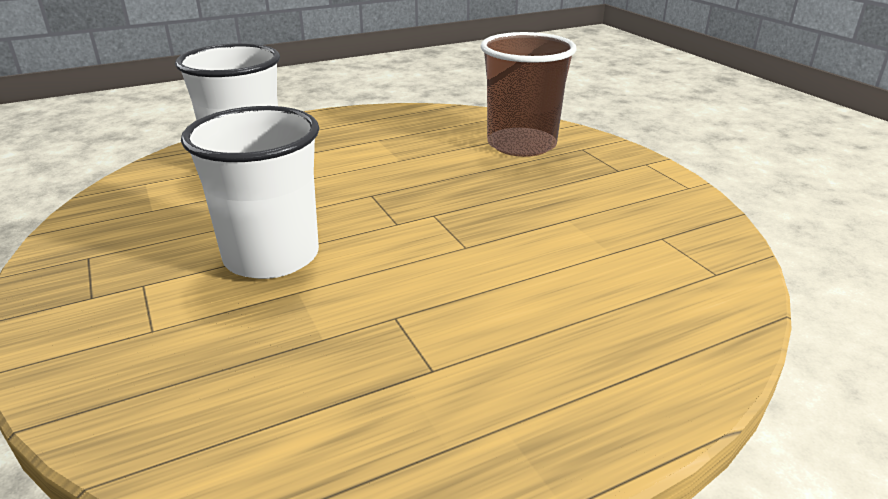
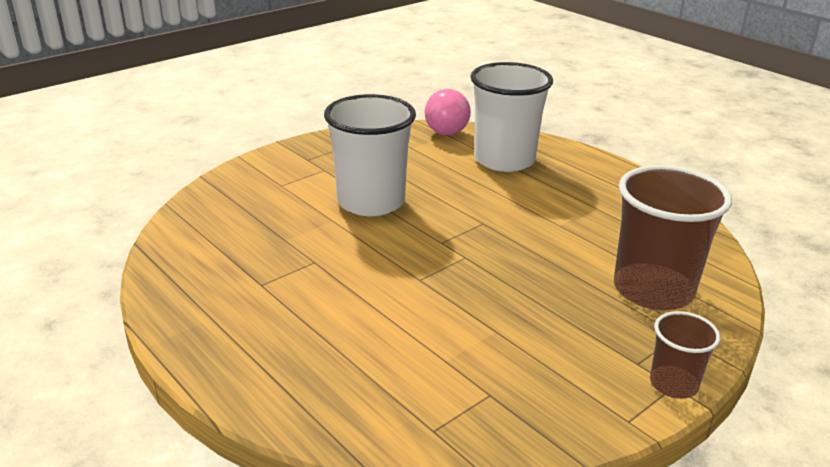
camera: 75 degrees right, 0 degrees up
(140, 182) = (446, 133): none -> pink ball
(644, 163) = (673, 384): none -> brown cup

